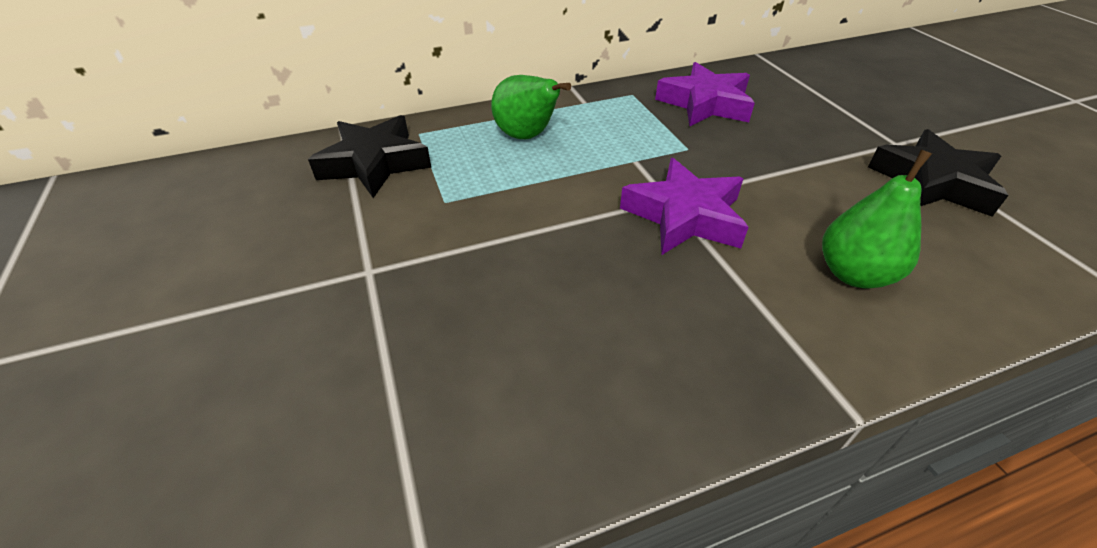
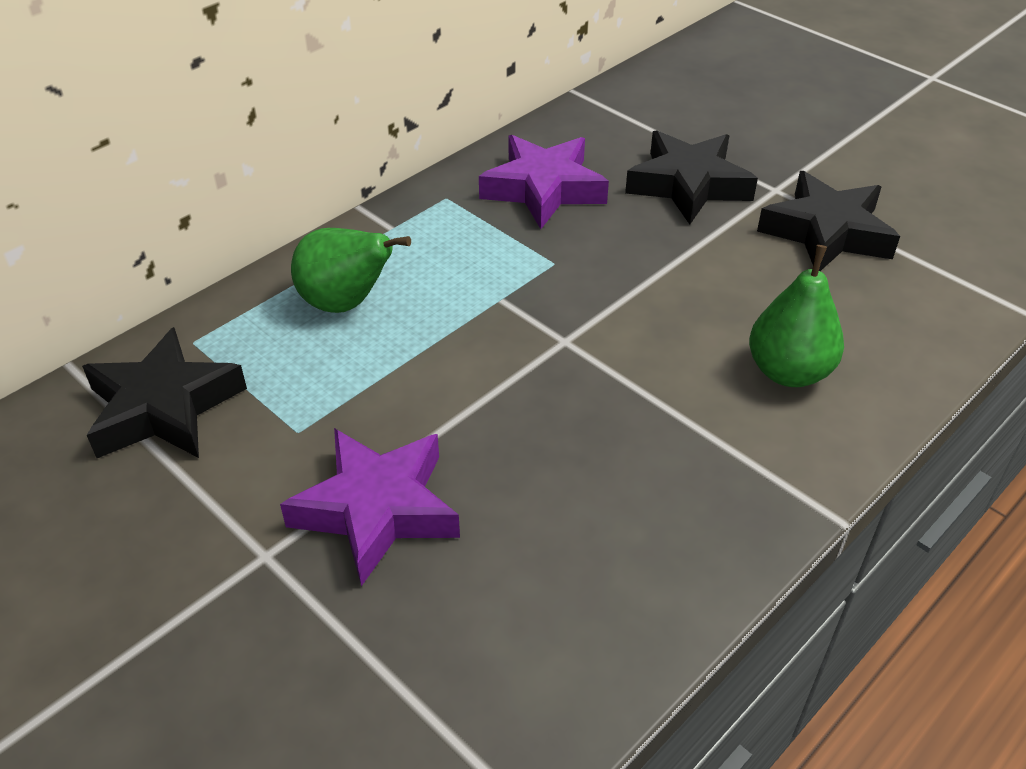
camera: 25 degrees left, 0 degrees up
(684, 216) = (592, 358): purple star -> purple star (376, 509)
(821, 125) = (688, 185): none -> black star

